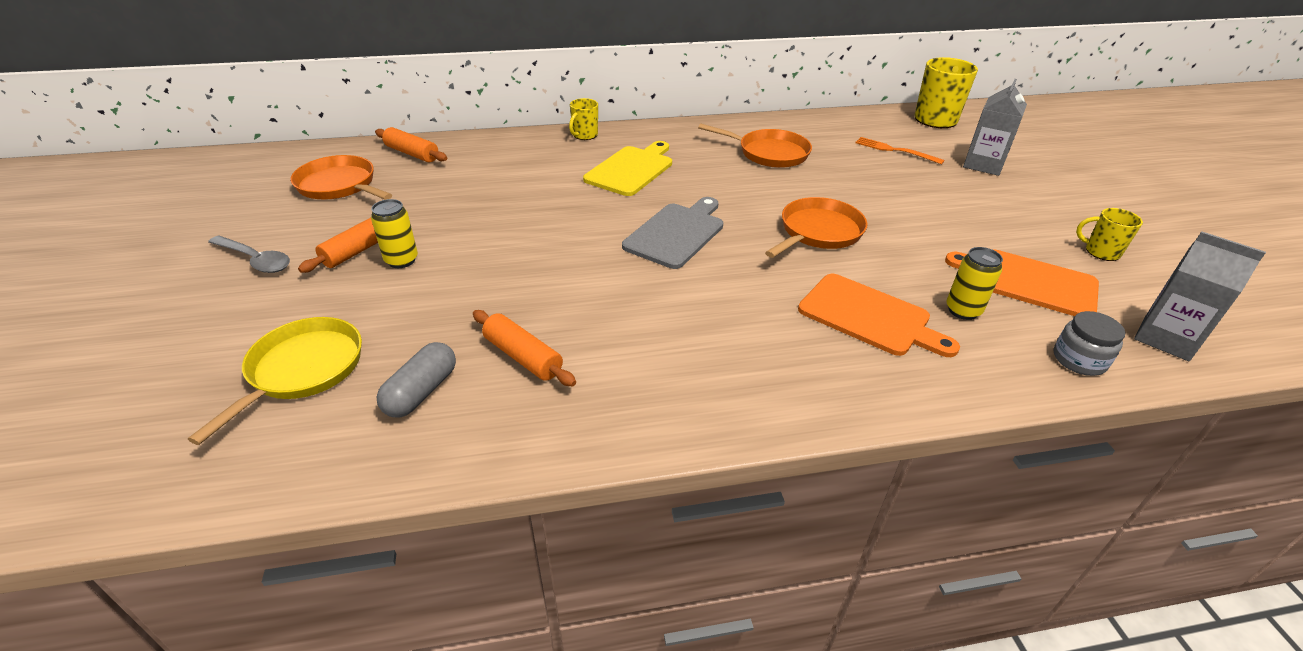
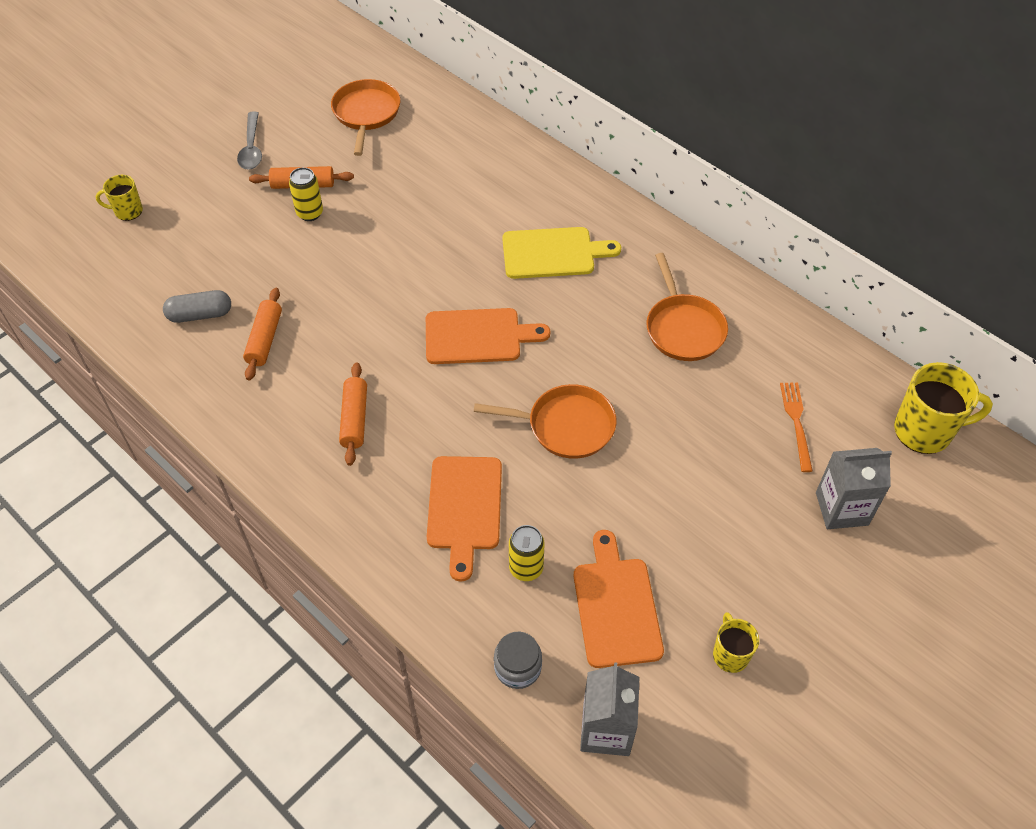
camera: 55 degrees right, 15 degrees up
(302, 370) = (178, 251): yellow pan -> none
(412, 153) = (446, 114): orange rolling pin -> orange rolling pin (354, 419)
(584, 135) = (583, 188): yellow mug -> yellow mug (127, 211)
(676, 233) = (478, 336): grey cutting board -> orange cutting board

